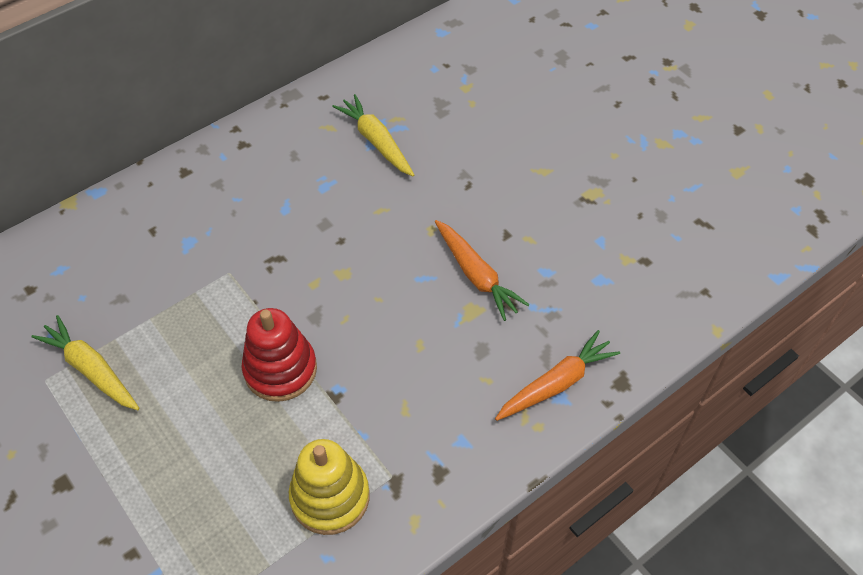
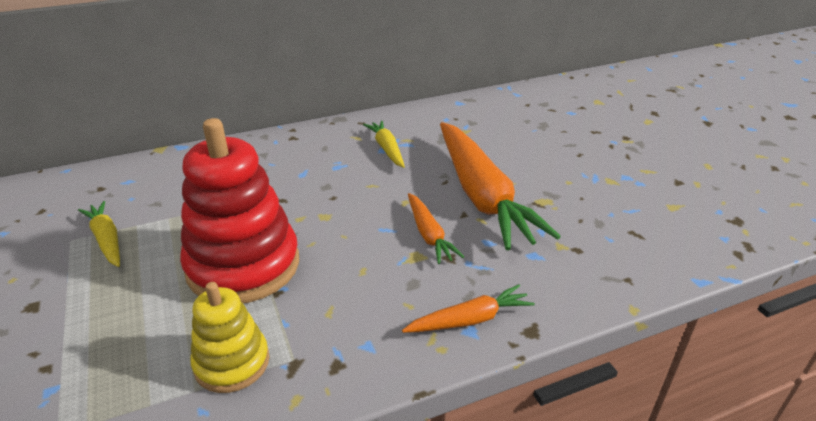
camera: 15 degrees right, 20 degrees down
(280, 369) = (243, 265): red stacking toy -> red stacking toy, size x1.81
(518, 199) = (481, 195): none -> orange carrot

